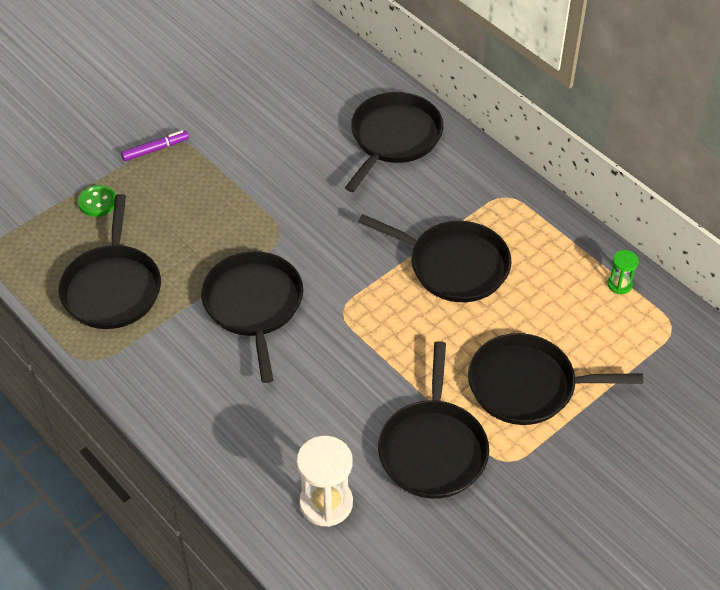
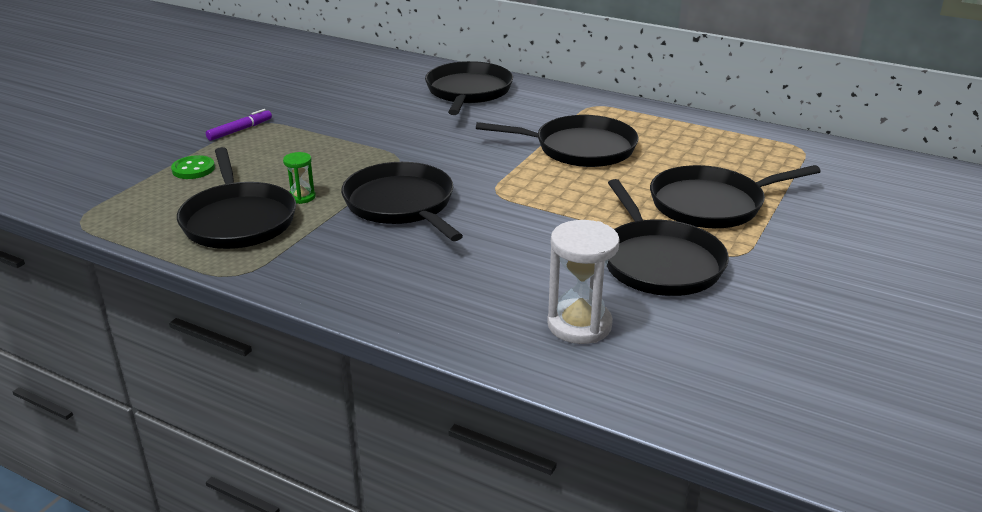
camera: 20 degrees left, 20 degrees down
(619, 284) = (734, 134): green hourglass -> green hourglass (302, 197)

